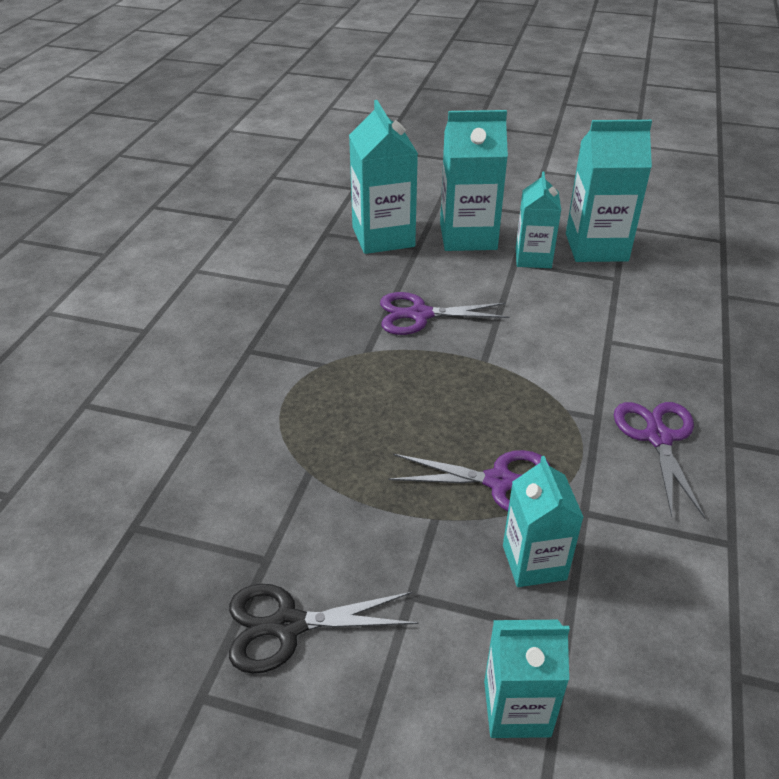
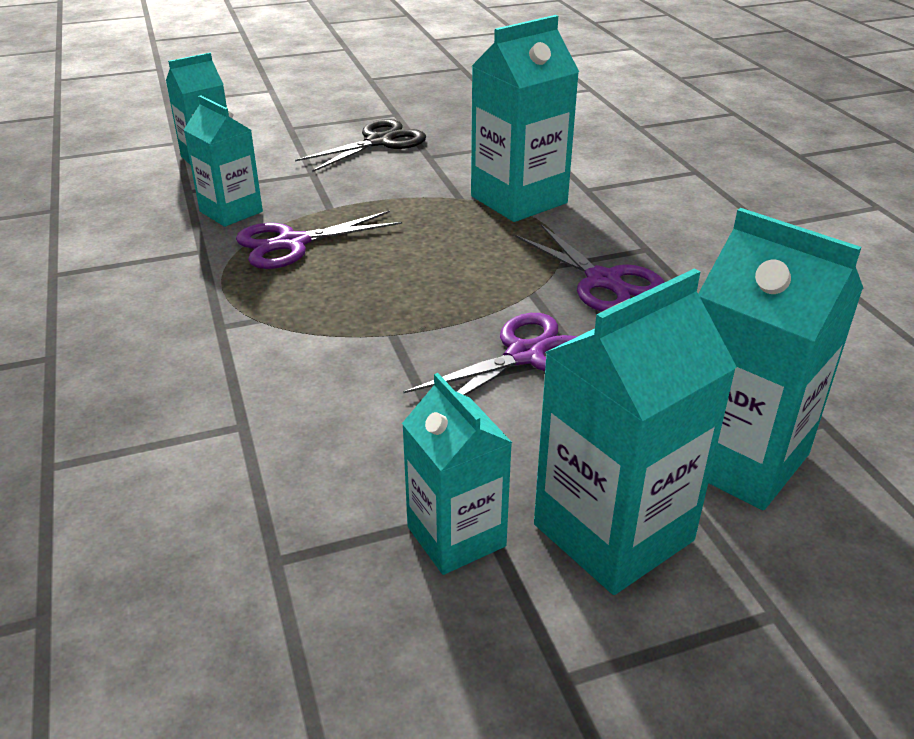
camera: 145 degrees right, 5 degrees down
(596, 247) = (353, 634): turquoise carton -> turquoise carton (519, 200)
(658, 437) = (140, 331): purple scissors -> purple scissors (603, 281)

